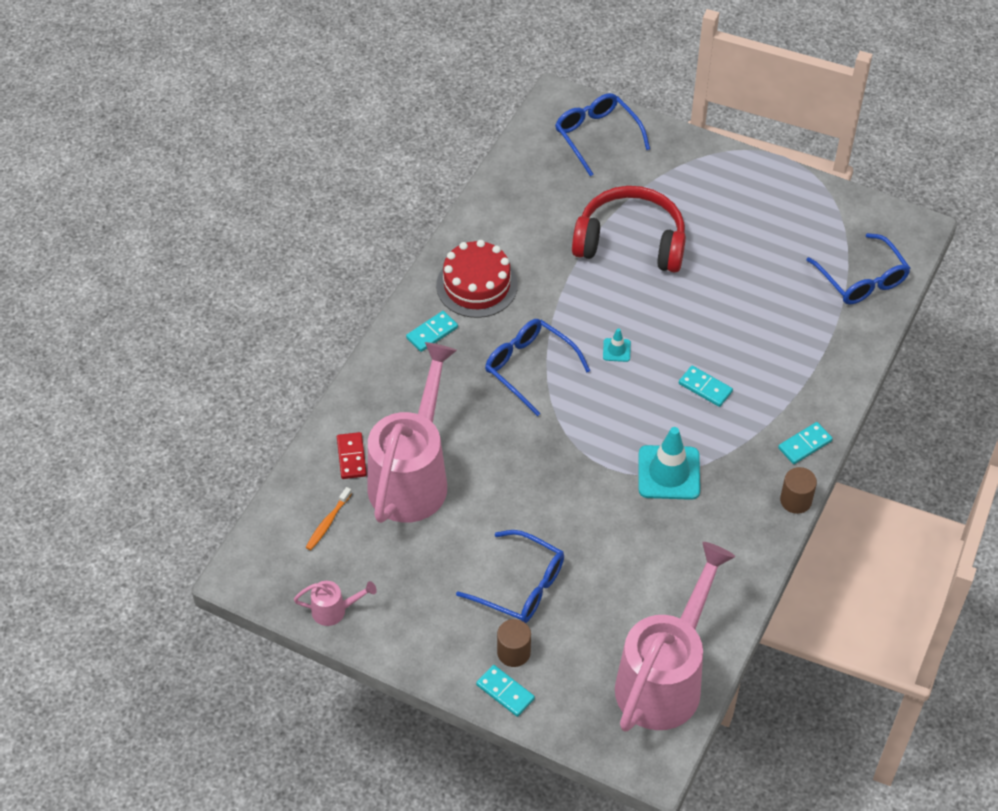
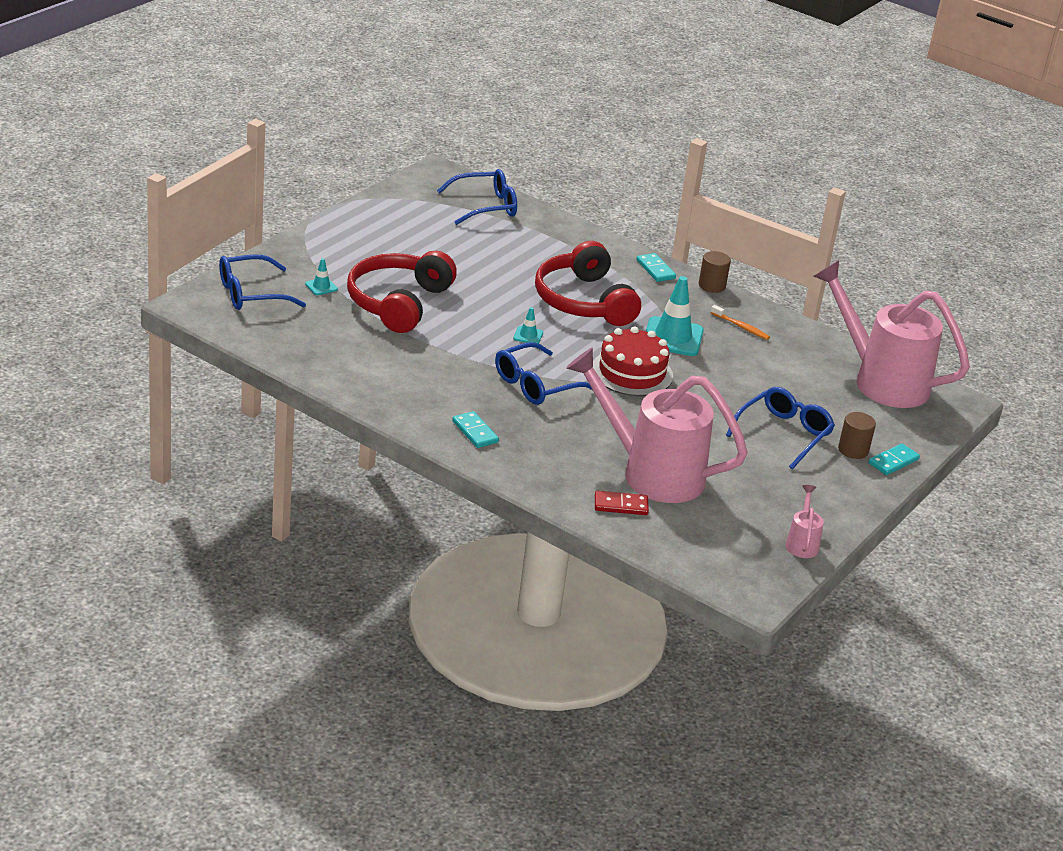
camera: 85 degrees left, 20 degrees down
(328, 522) = (698, 532): orange toothbrush -> orange toothbrush (741, 327)
(477, 285) = (421, 395): red cake -> red cake (632, 372)
(633, 181) = (321, 286): none -> turquoise traffic cone
(705, 388) = (583, 301): turquoise domino -> red headphones

